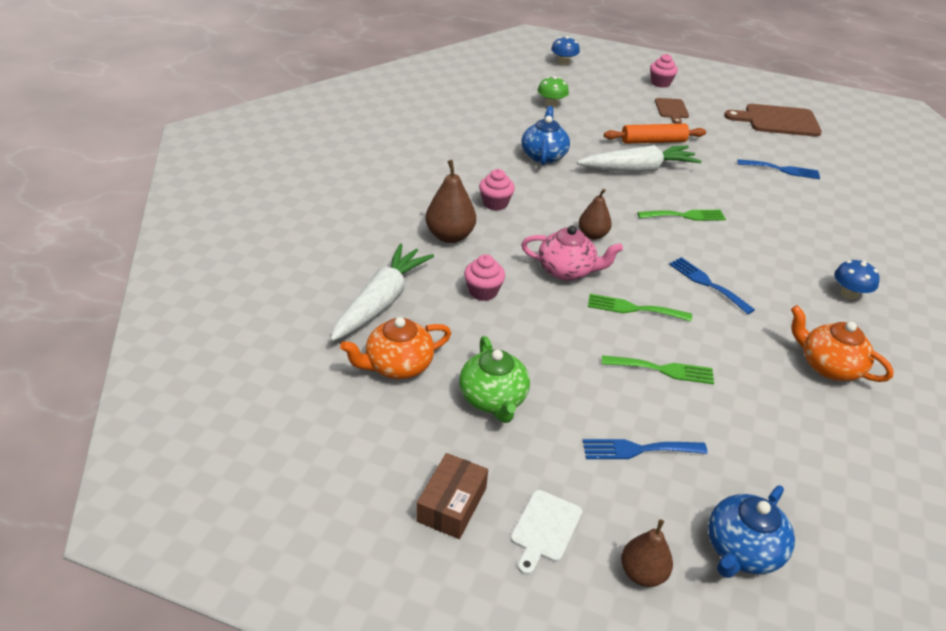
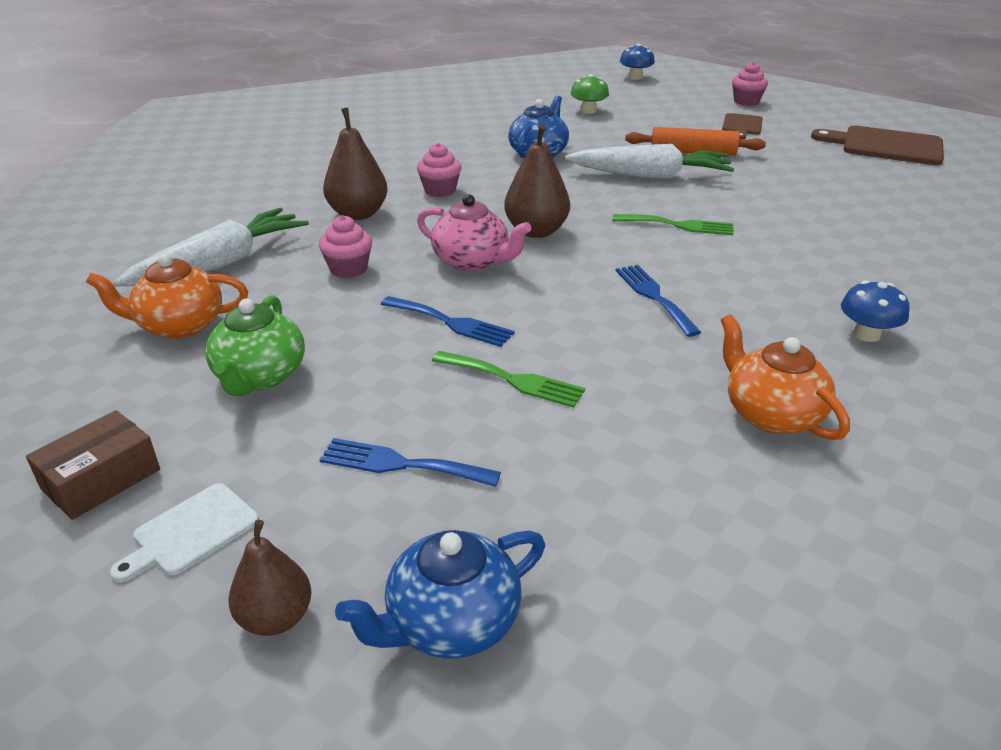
camera: 20 degrees right, 5 degrees down
(592, 235) = (536, 231): brown pear -> brown pear, size x1.52
(633, 308) = (528, 310): green fork -> none
(782, 170) = (857, 193): blue fork -> blue fork (451, 323)

